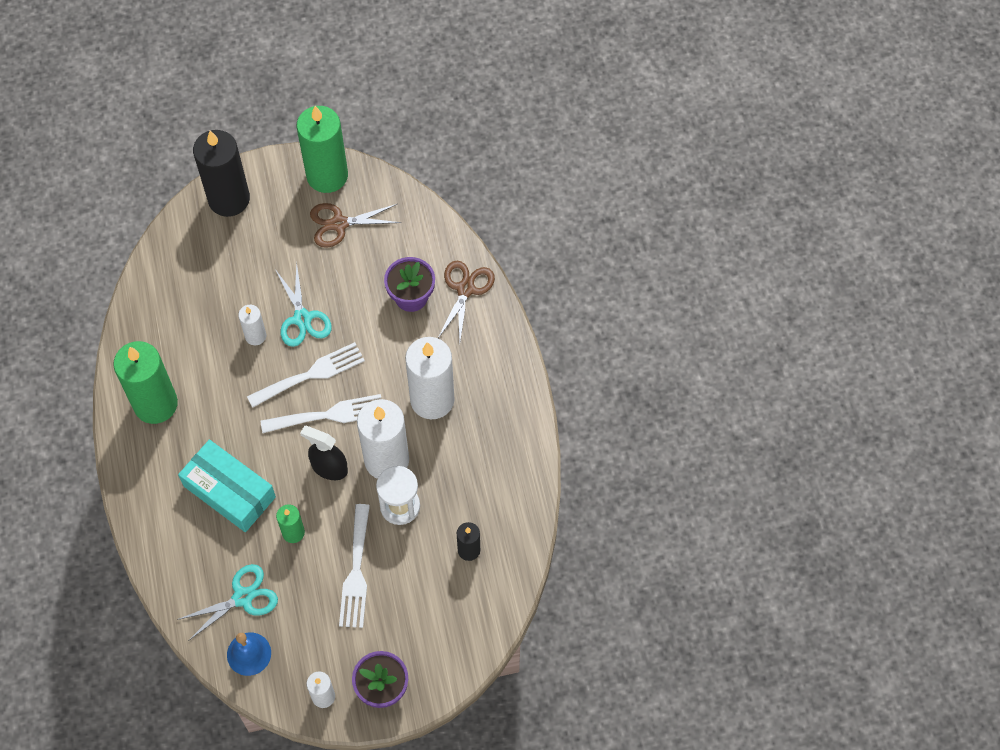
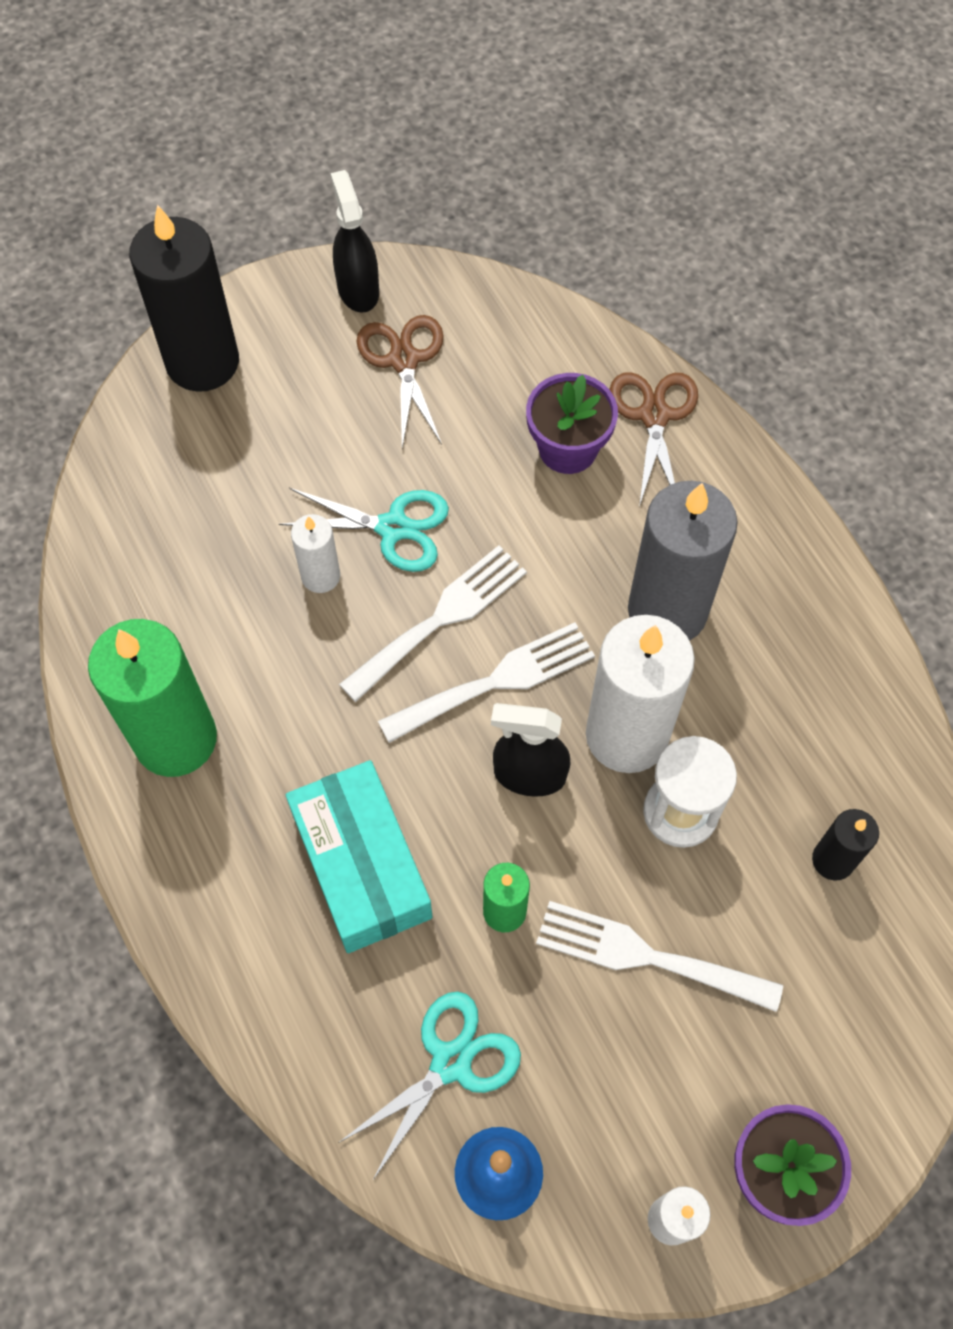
camera: 15 degrees left, 0 degrees up
(229, 491) = (361, 865): turquoise box -> turquoise box turned 45 degrees clockwise
(302, 319) = (393, 528): turquoise scissors -> turquoise scissors turned 45 degrees counterclockwise
(327, 175) = (358, 289): green candle -> black spray bottle
(339, 224) = (404, 360): brown scissors -> brown scissors turned 105 degrees clockwise
(356, 572) = (646, 956): white fork -> white fork turned 120 degrees clockwise
(432, 400) = (667, 611): white candle -> grey candle

